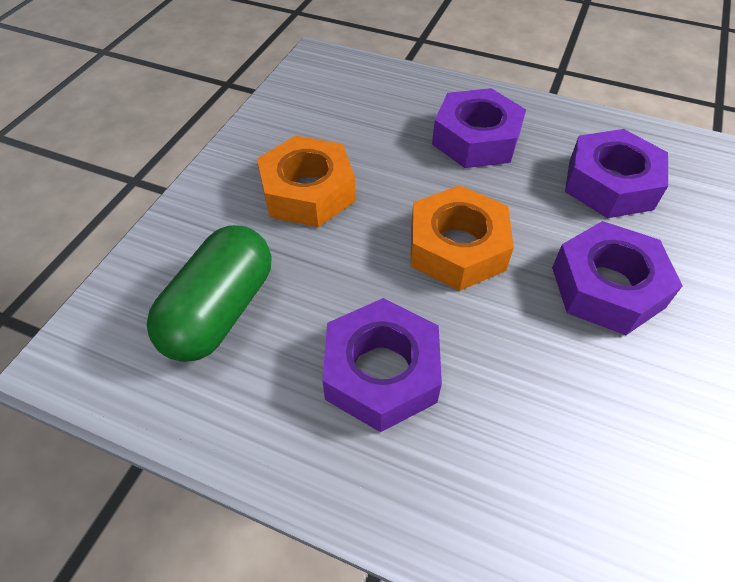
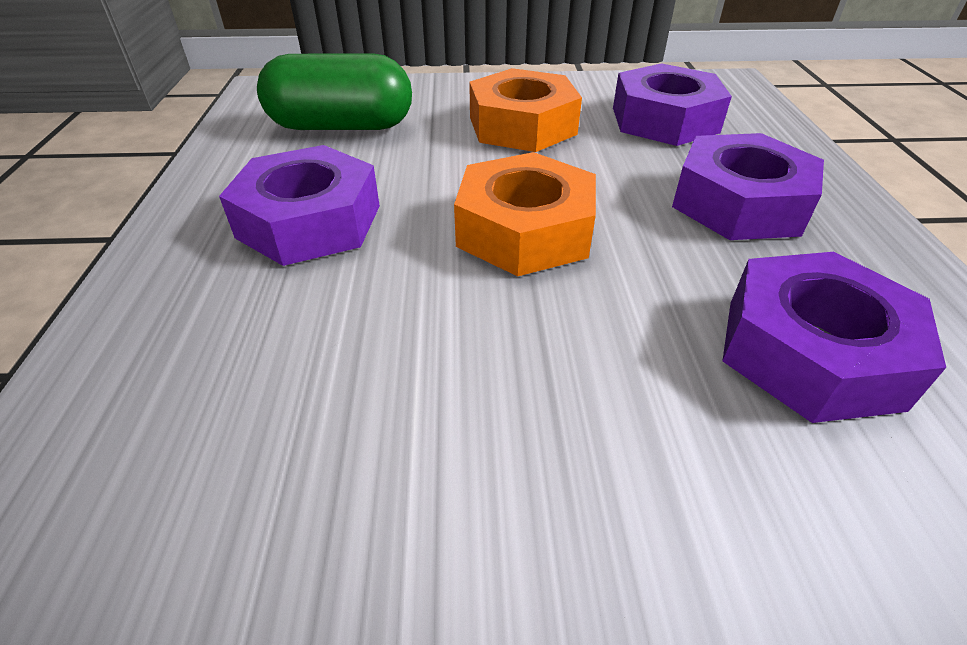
camera: 65 degrees right, 10 degrees down
(607, 287) = (564, 384): purple nut -> purple nut (664, 120)

